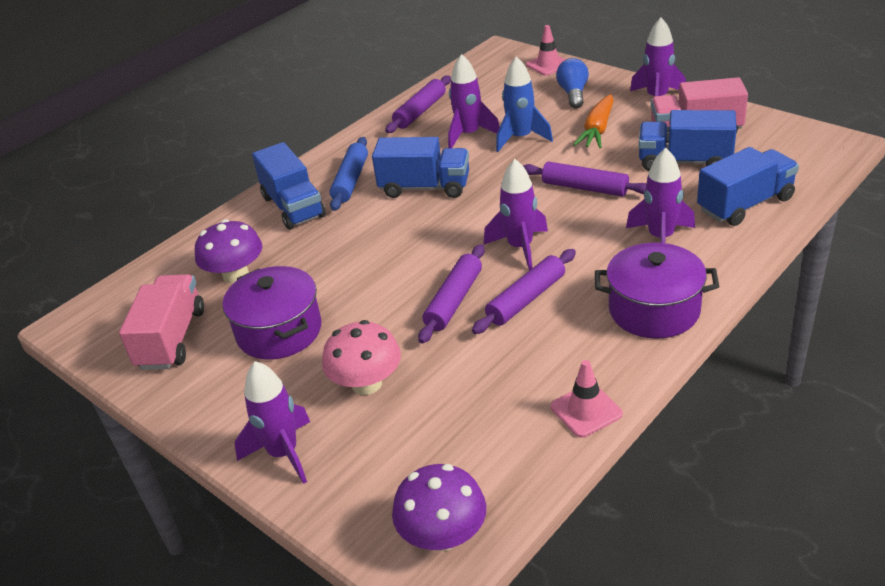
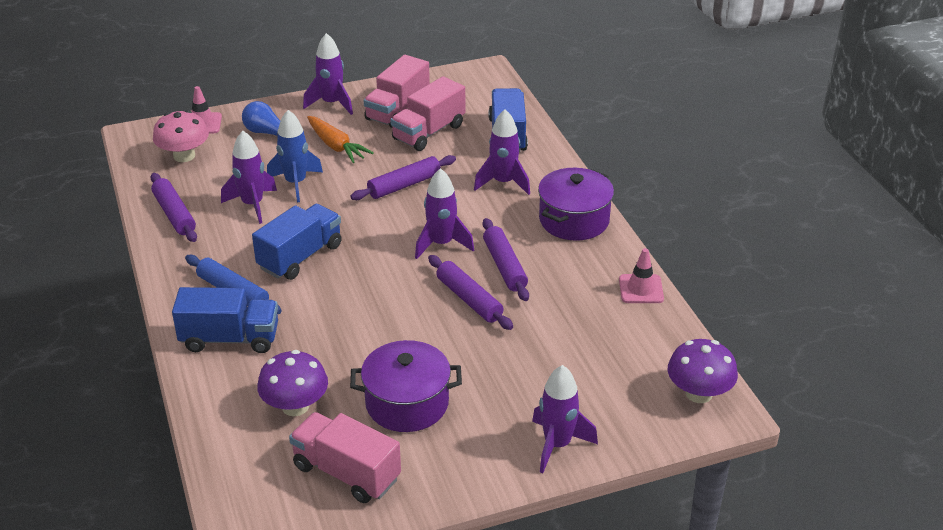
camera: 65 degrees left, 0 degrees up
(366, 383) = (520, 376): pink mushroom -> pink mushroom (184, 156)
(684, 161) = (428, 132): blue truck -> pink truck

